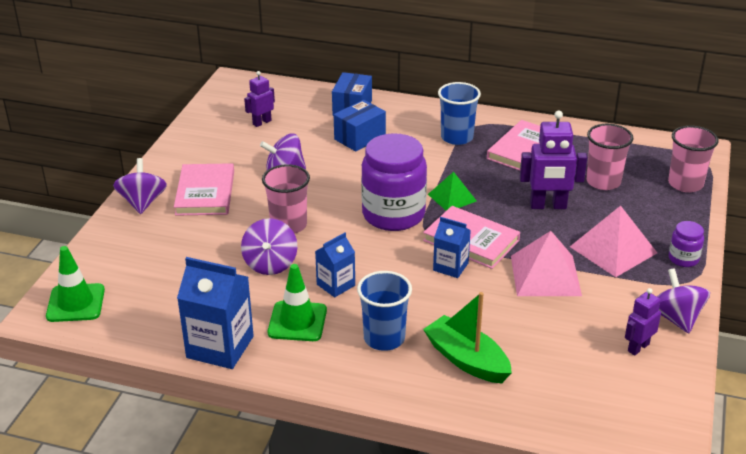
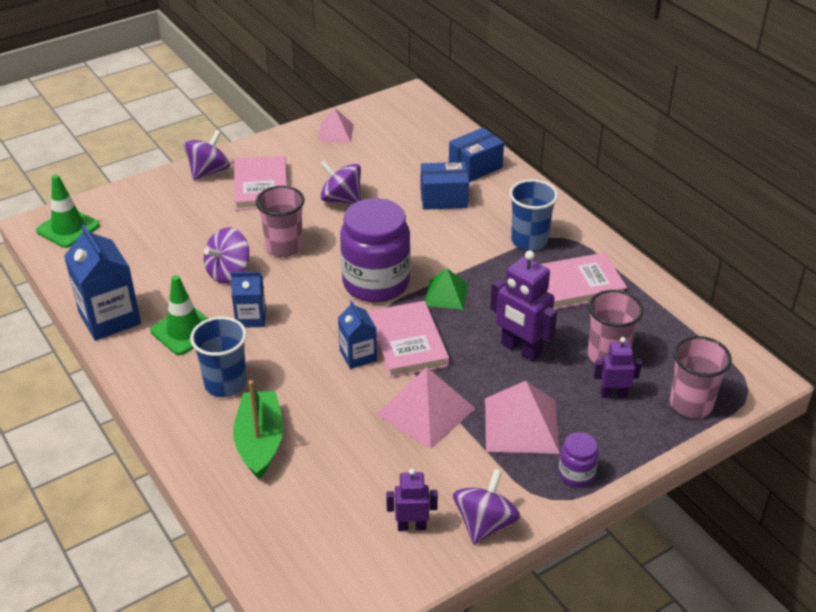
camera: 40 degrees right, 5 degrees up
(205, 193) = (261, 186): pink book -> pink book turned 45 degrees counterclockwise
(210, 129) = (335, 132): none -> pink pyramid
(262, 122) = (383, 145): purple robot -> purple robot (613, 394)

